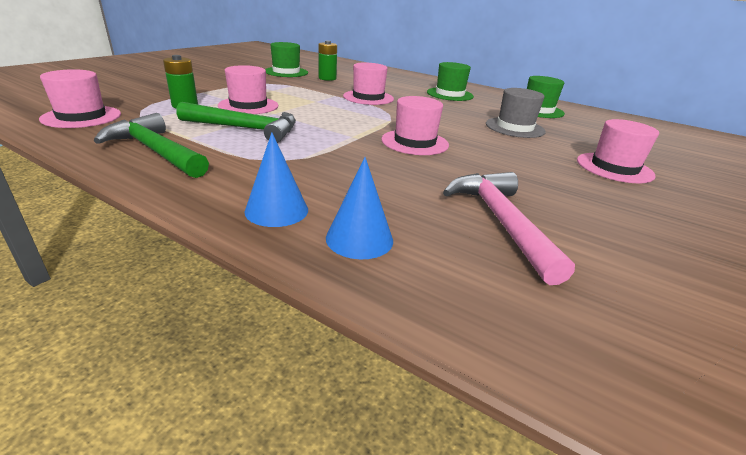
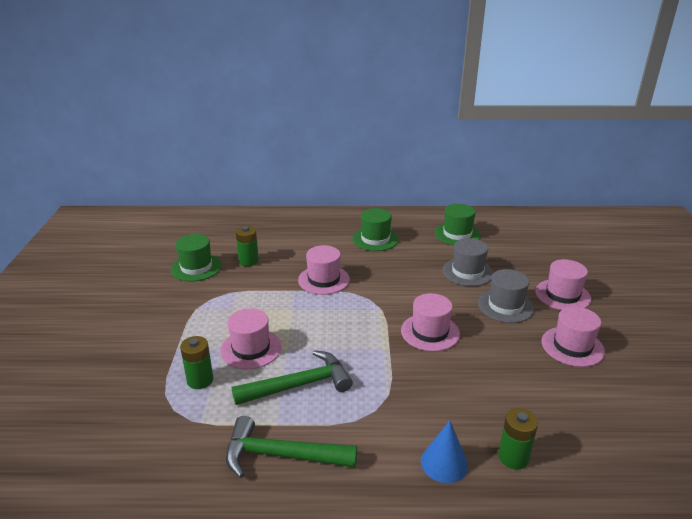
camera: 30 degrees left, 0 degrees up
(82, 117) = (143, 450): pink hat -> pink hat (572, 346)
(359, 239) = (513, 457): blue cone -> green battery
(500, 222) = (559, 394): pink hammer -> none
(526, 153) = (505, 306): none -> grey hat

